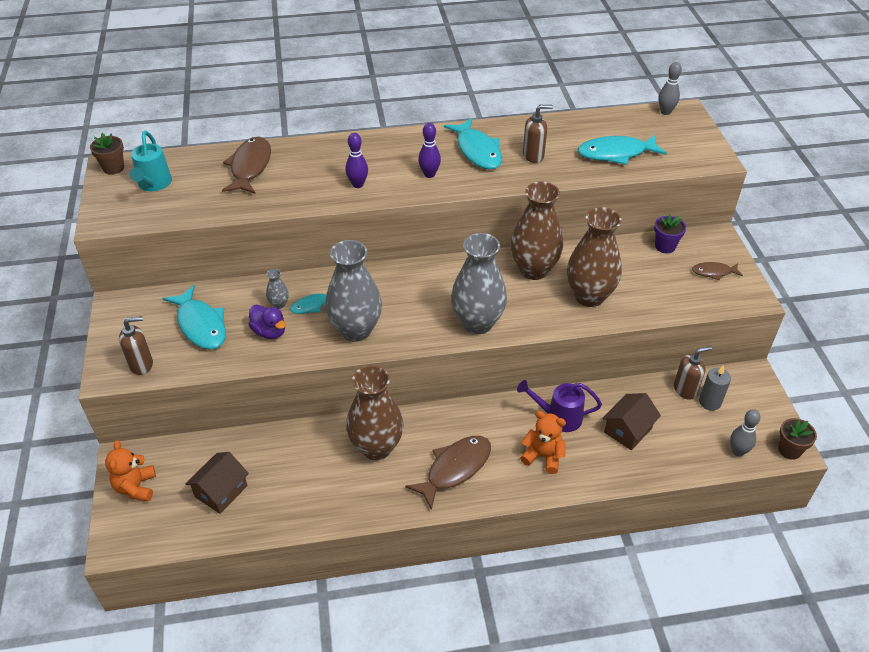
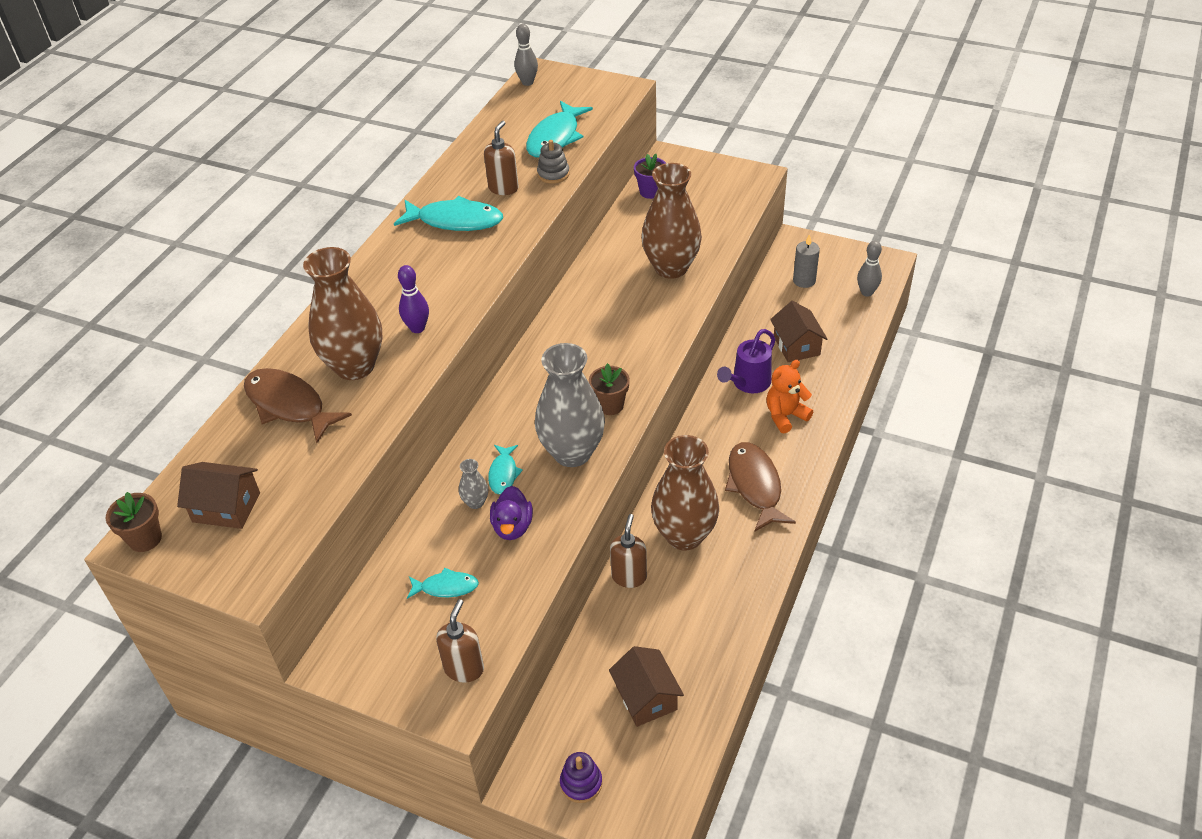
camera: 55 degrees left, 0 degrees up
(136, 487) = (581, 783): orange teddy bear -> purple stacking toy
(153, 184) = (226, 507): turquoise watering can -> brown house
(200, 325) = (446, 587): turquoise fish -> turquoise fish, size x0.55
(269, 332) = (512, 527): purple duck -> purple duck turned 105 degrees clockwise
(429, 174) = (457, 269): purple bowling pin -> none
(477, 323) = (640, 357): grey vase -> none
(533, 270) = (603, 287): brown vase -> brown vase (355, 366)
(573, 171) = (553, 174): none -> grey stacking toy
(685, 390) = (779, 288): brown soap dispenser -> brown soap dispenser (629, 576)
(714, 272) = (708, 181): brown fish -> none
(789, 450) = (886, 263): brown flower pot -> brown flower pot (610, 405)

